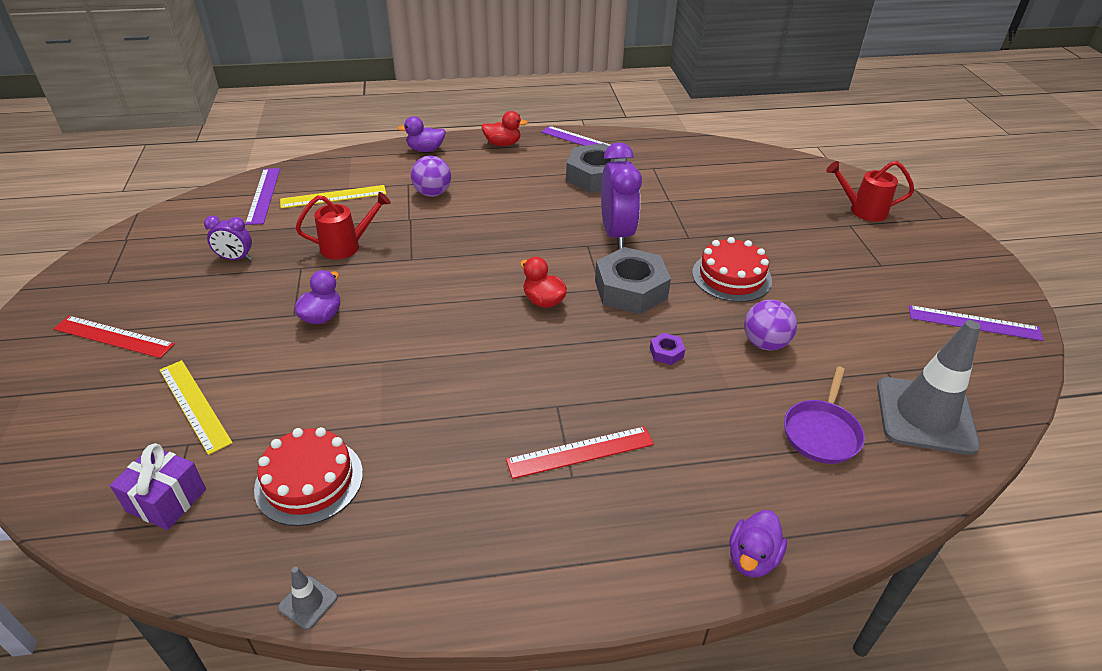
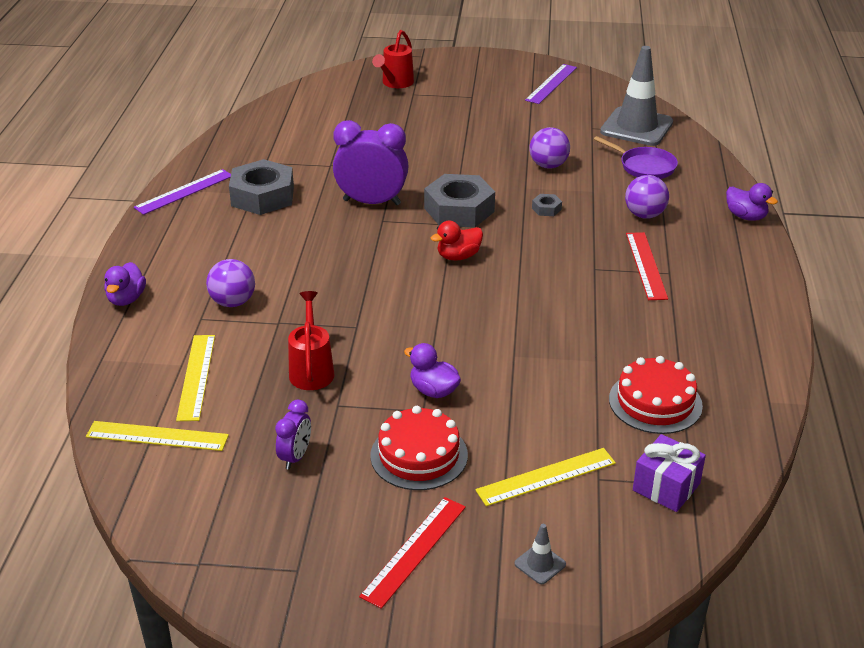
camera: 75 degrees left, 5 degrees down
(263, 195) = (157, 436): purple ruler -> yellow ruler
(308, 602) = (773, 404): grey traffic cone -> grey traffic cone (540, 564)
(503, 144) = (152, 243): red duck -> none
(666, 353) = (546, 209): purple nut -> grey nut
(698, 442) = (644, 215): none -> purple ball
(731, 276) = (460, 160): red cake -> red cake (419, 455)

